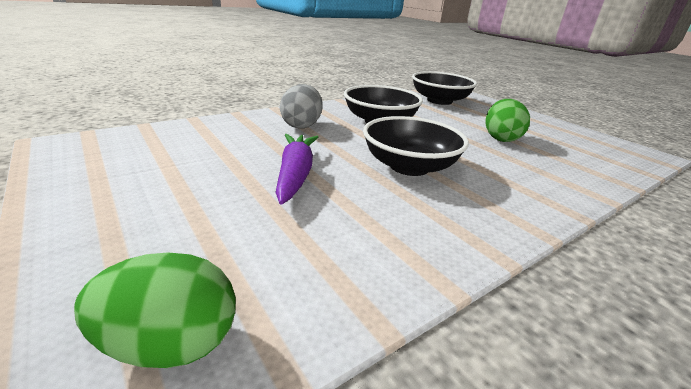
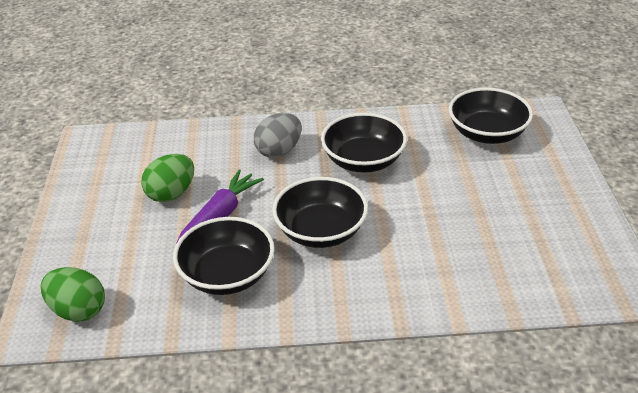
camera: 35 degrees right, 10 degrees up
(365, 222) = (227, 275): none -> black bowl
(500, 138) = (469, 218): green egg -> green egg (171, 194)

